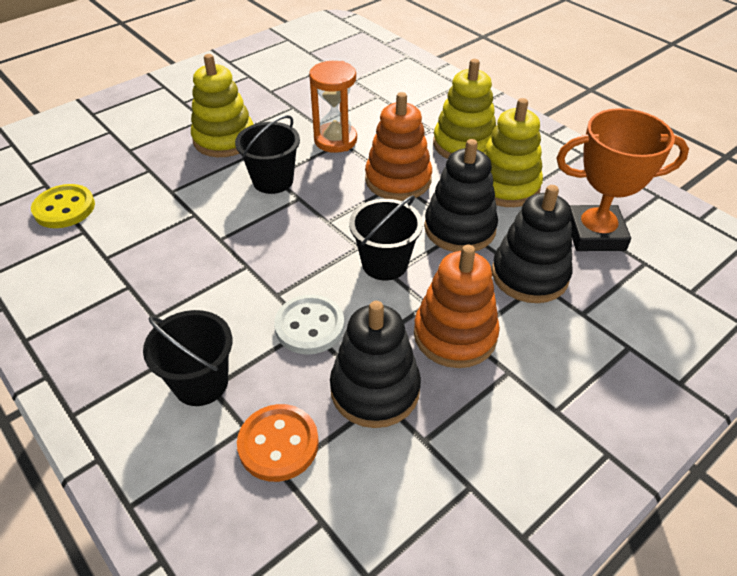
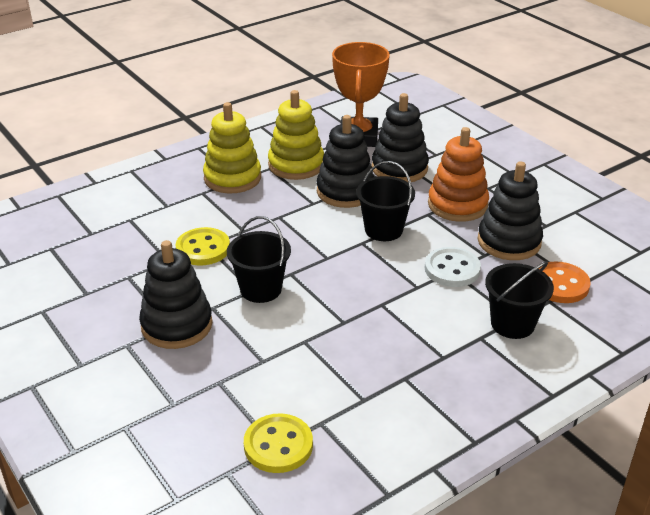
camera: 85 degrees left, 10 degrees down
(224, 139) = (177, 325): yellow stacking toy -> black stacking toy
(335, 140) = (203, 248): orange hourglass -> yellow button
(398, 180) = (276, 216): orange stacking toy -> none

